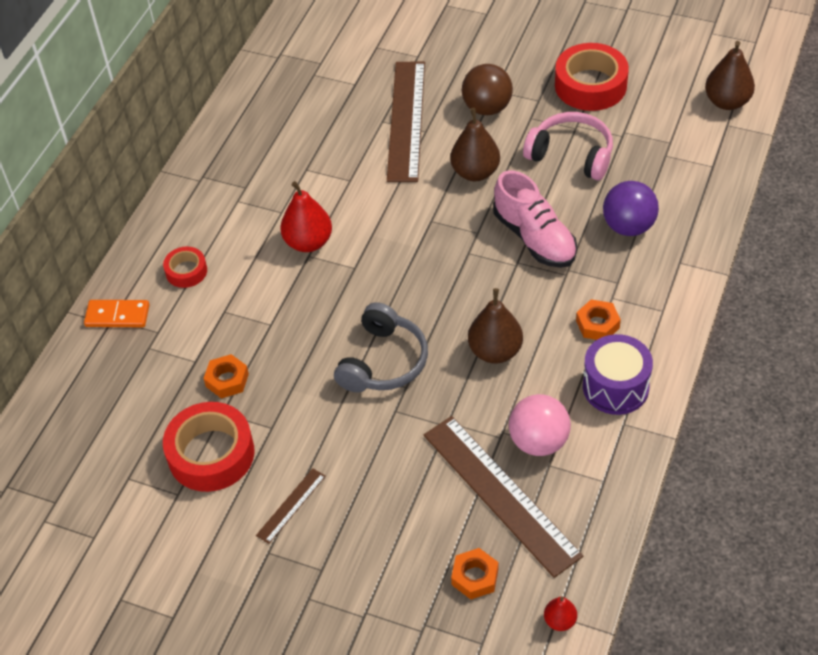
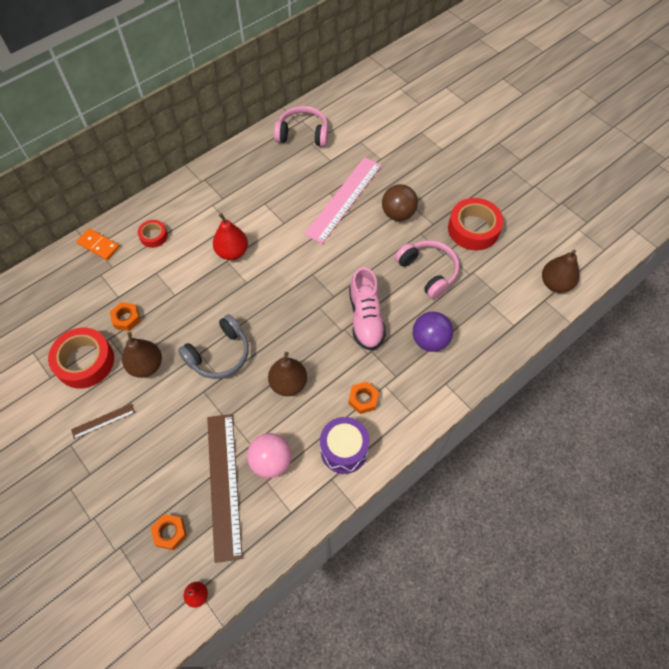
camera: 25 degrees right, 10 degrees up
(294, 68) = (303, 134): none -> pink headphones
(406, 120) = (344, 199): brown ruler -> pink ruler
(475, 172) = (361, 254): brown pear -> brown pear (146, 365)

